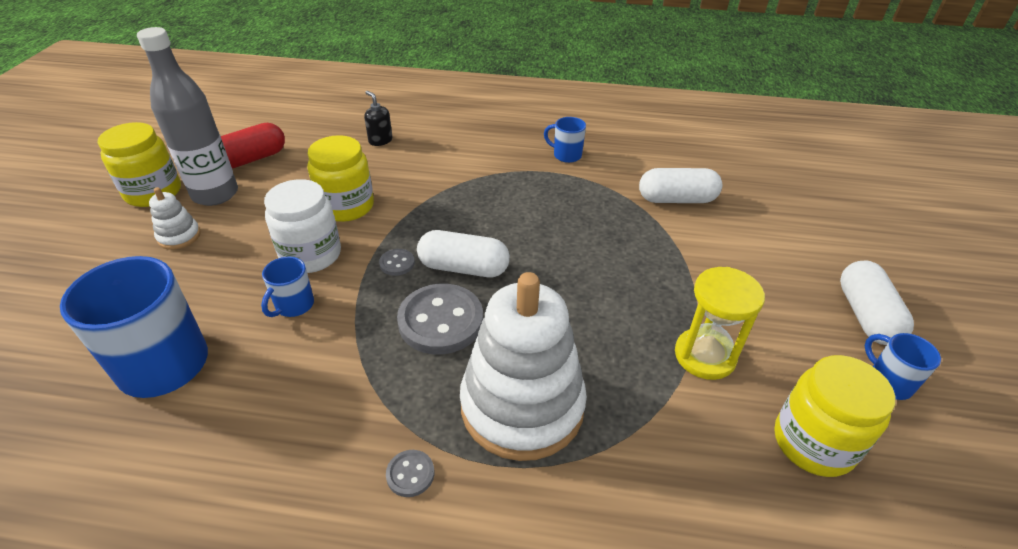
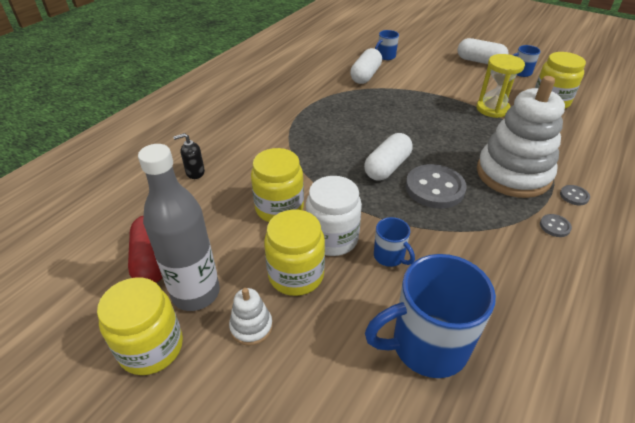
camera: 65 degrees left, 0 degrees up
(249, 244) = (296, 275): none -> yellow jar
(397, 263) = (367, 195): grey button -> grey button (574, 196)
(566, 155) = (291, 96): blue mug -> blue mug (385, 56)

